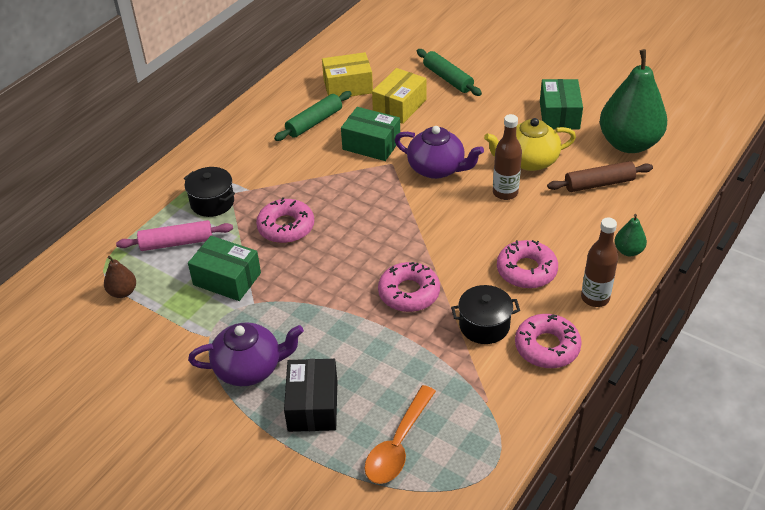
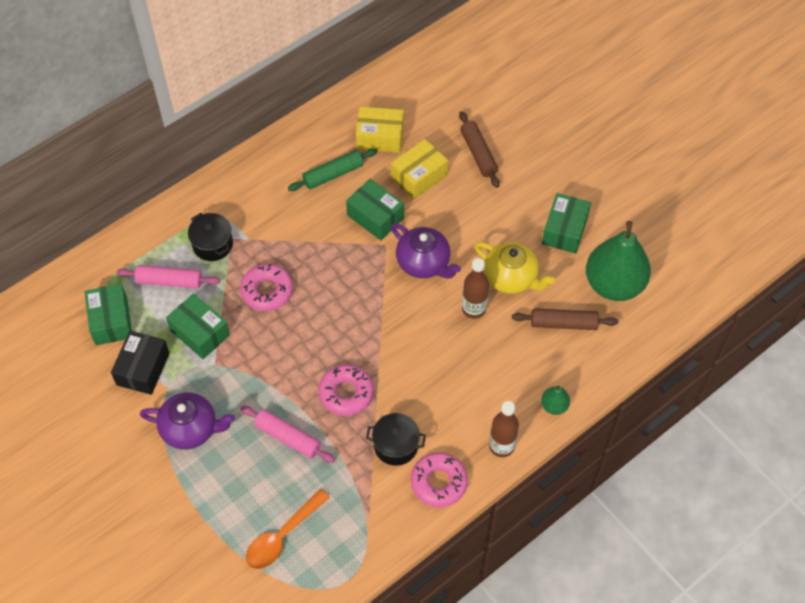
camera: 15 degrees right, 15 degrees up
(123, 292) = (111, 321): brown pear -> green box
(313, 405) = (229, 480): black box -> black box (143, 369)
(363, 348) = (288, 437): none -> pink rolling pin
(448, 78) = (478, 154): green rolling pin -> brown rolling pin
(526, 270) = (455, 400): pink donut -> none
(528, 161) = (511, 278): yellow teapot -> yellow teapot turned 150 degrees counterclockwise

